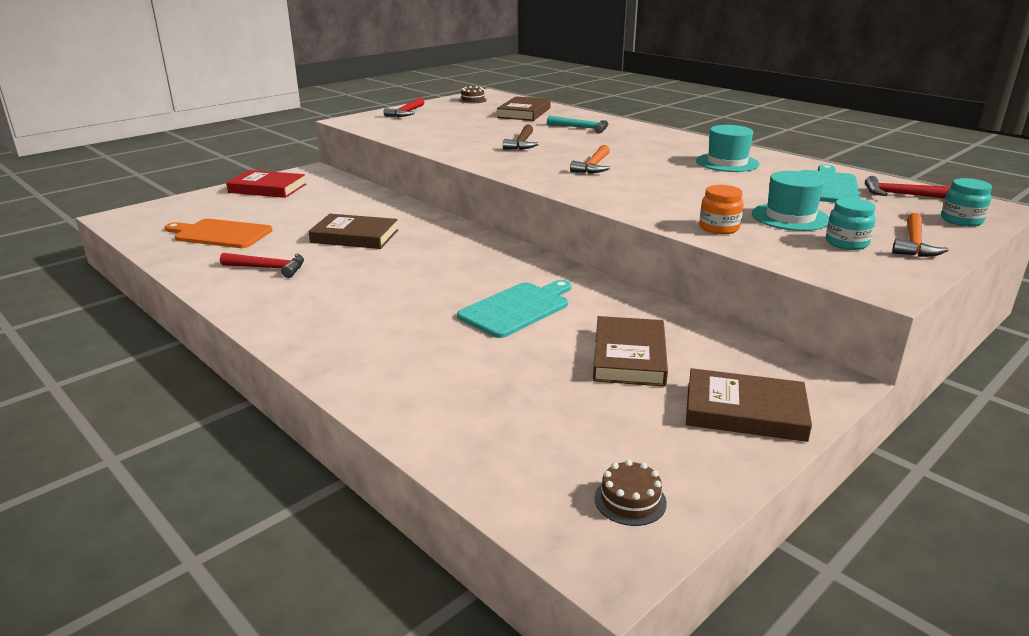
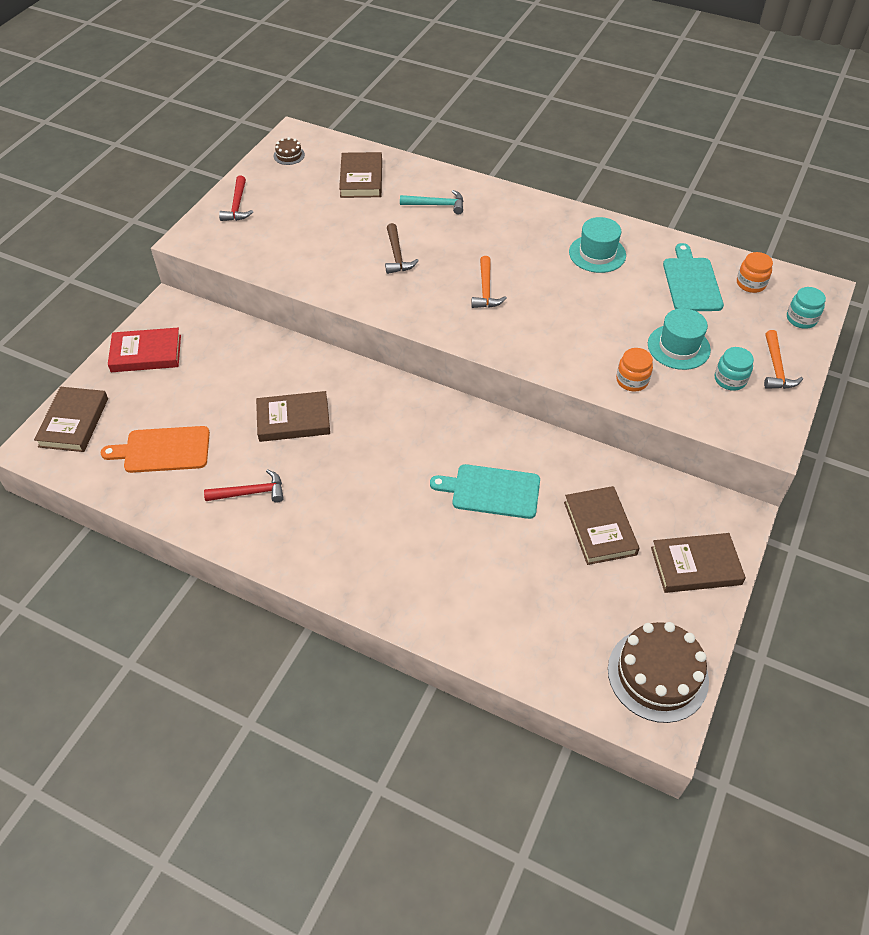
camera: 20 degrees left, 25 degrees up
(166, 210) = (73, 422): none -> brown book
(517, 308) = (492, 491): turquoise cutting board -> turquoise cutting board turned 105 degrees counterclockwise
(630, 500) = (657, 674): brown cake -> brown cake, size x2.20
(902, 195) = (750, 283): red hammer -> orange jar

